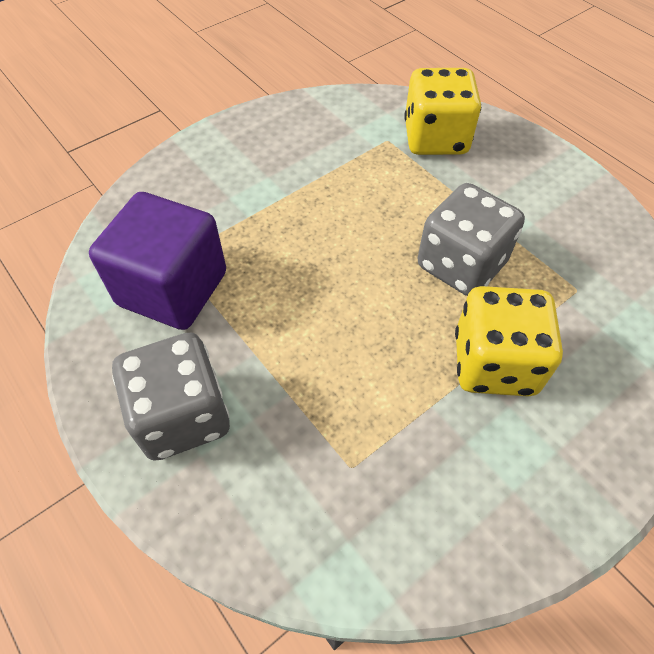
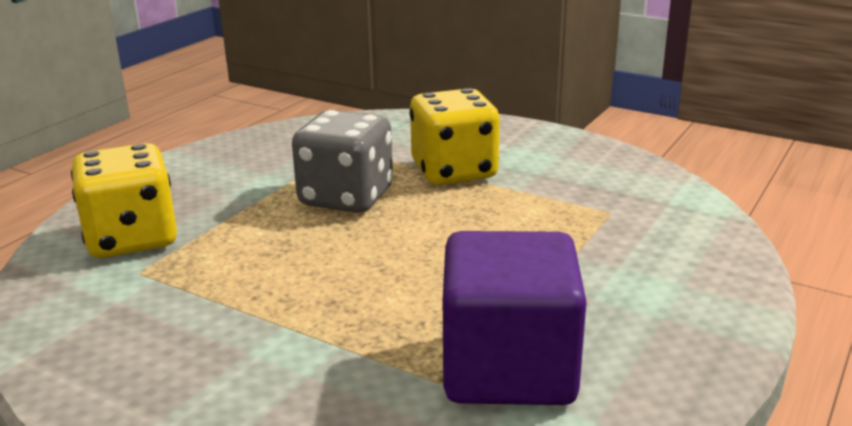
camera: 110 degrees left, 30 degrees down
(182, 416) = (659, 305): grey dice -> none

